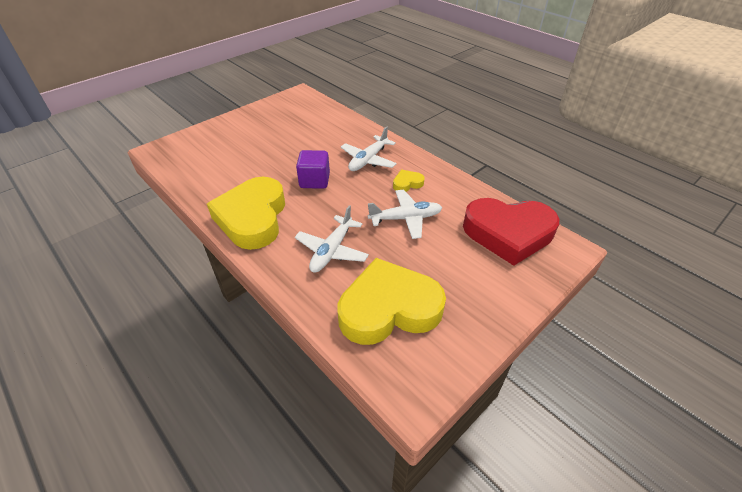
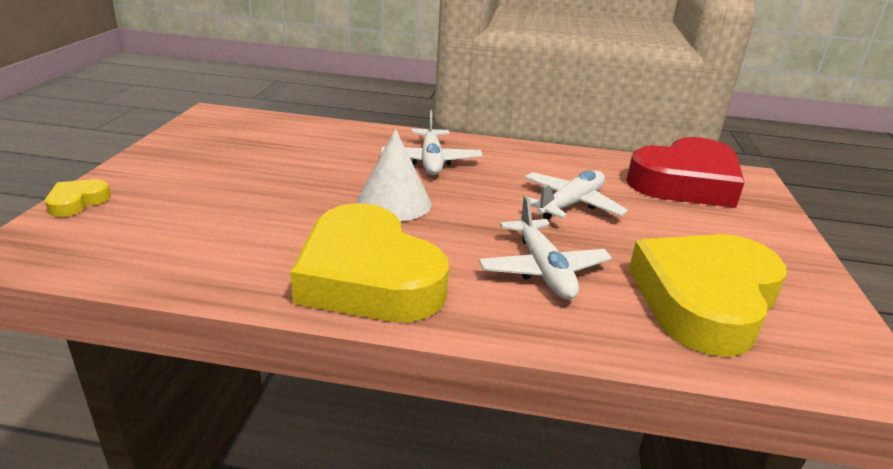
camera: 40 degrees left, 15 degrees down
(314, 181) = (394, 202): purple cube -> white cone
(407, 183) = (516, 170): yellow heart -> yellow heart (77, 202)

